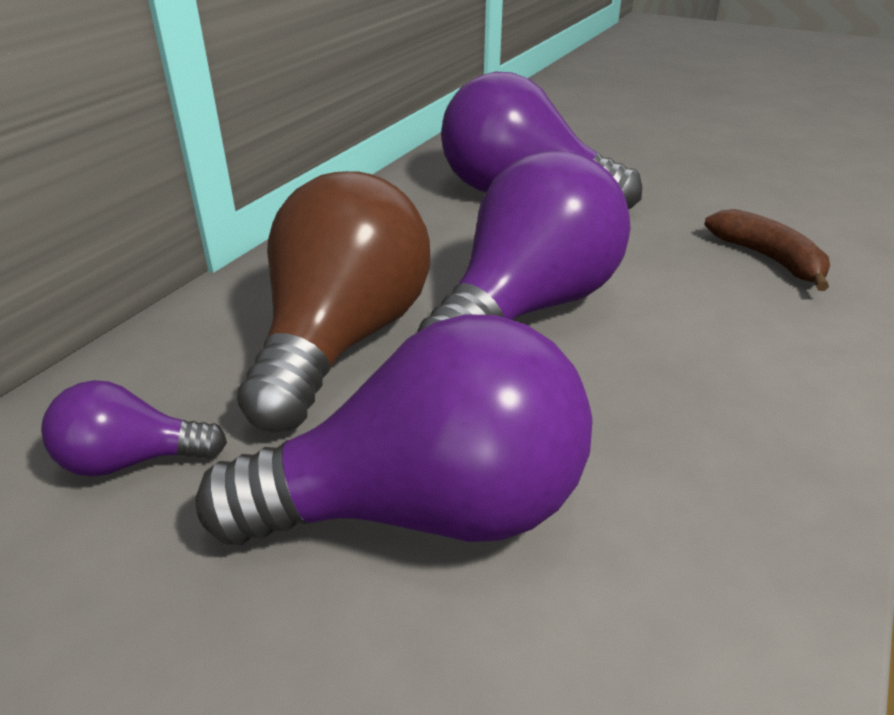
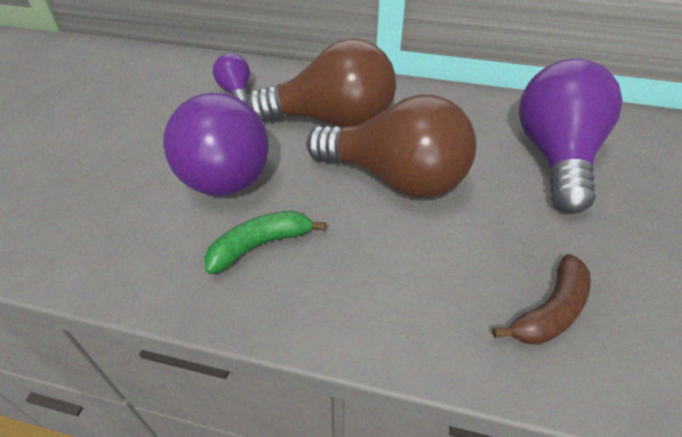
camera: 75 degrees right, 10 degrees up
(527, 308) = (395, 179): purple light bulb -> brown light bulb
(662, 470) = (260, 245): none -> green banana

